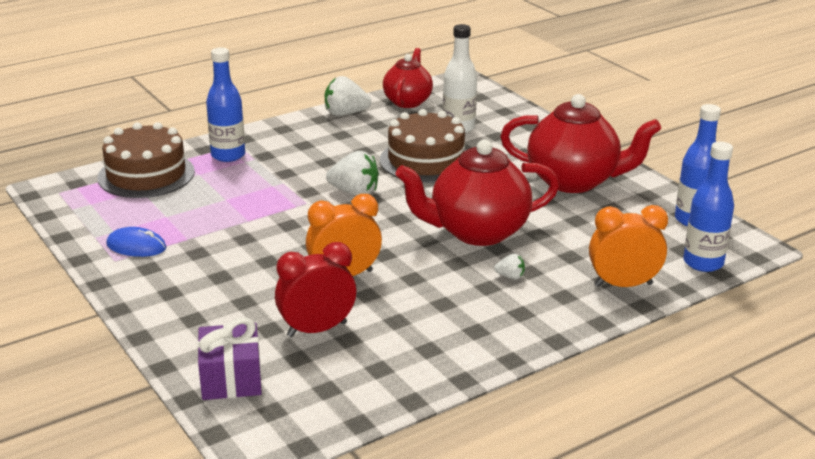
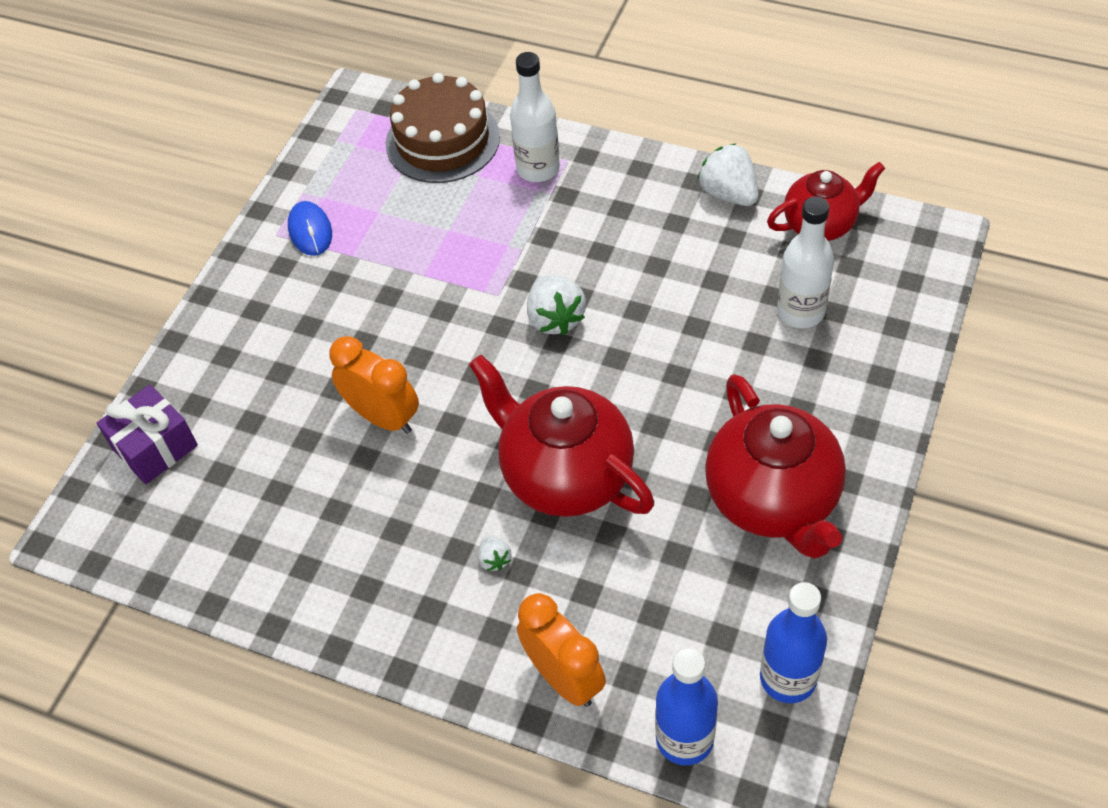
camera: 60 degrees right, 25 degrees up
(228, 155) = (538, 169): blue bottle -> white bottle
(317, 329) = (274, 457): red clock -> none
(426, 160) = (687, 332): brown cake -> none

